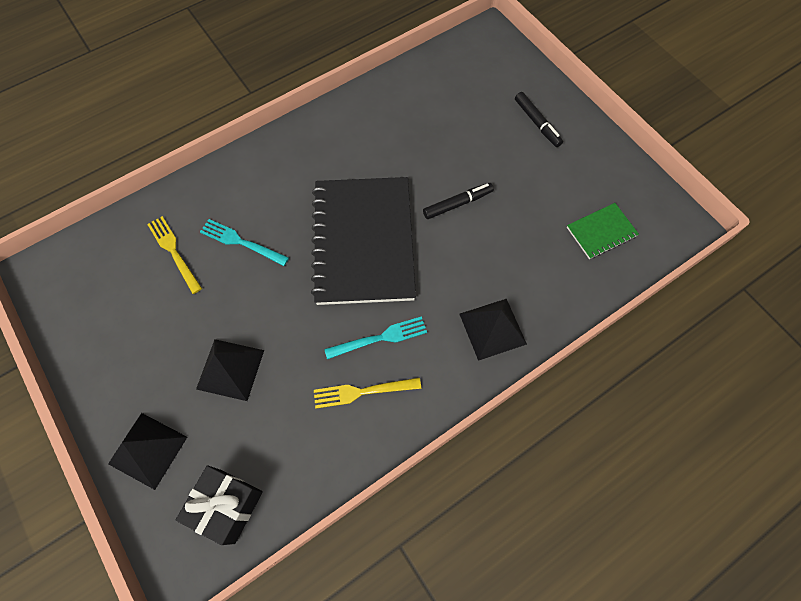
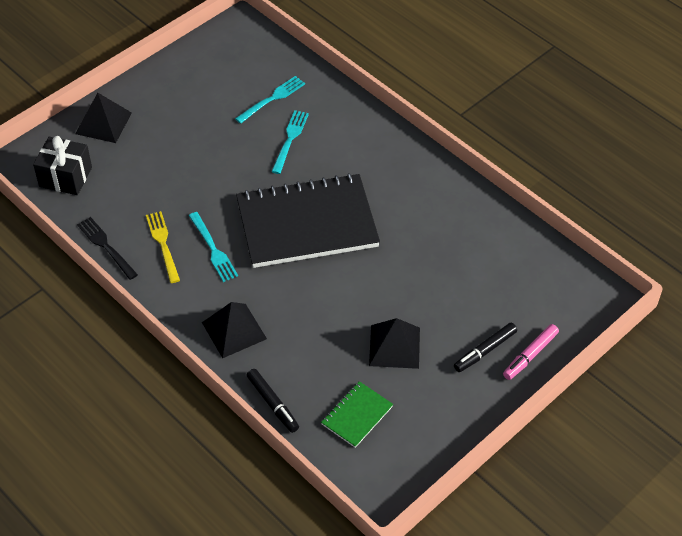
camera: 80 degrees right, 15 degrees down
(173, 251) = (272, 98): yellow fork -> turquoise fork
(230, 369) = (172, 156): black pyramid -> black pyramid (394, 346)
(353, 460) = (106, 246): none -> black fork
(457, 203) = (364, 290): black marker -> black marker (273, 403)
(544, 93) = (530, 355): none -> pink marker
(601, 232) = (357, 415): green notebook -> green notebook turned 75 degrees clockwise

